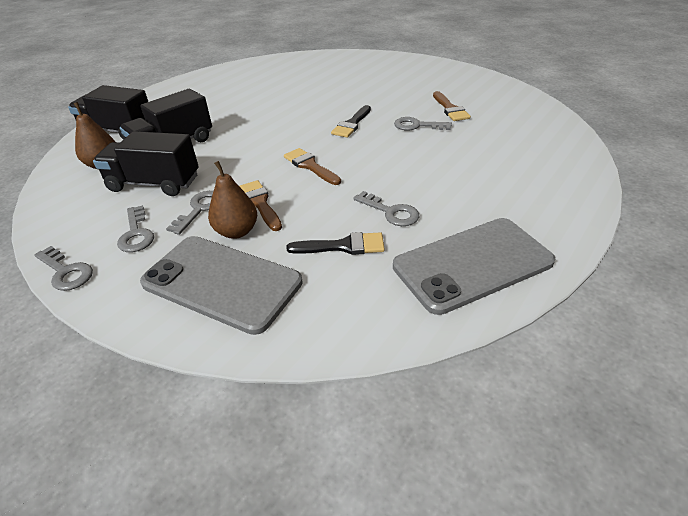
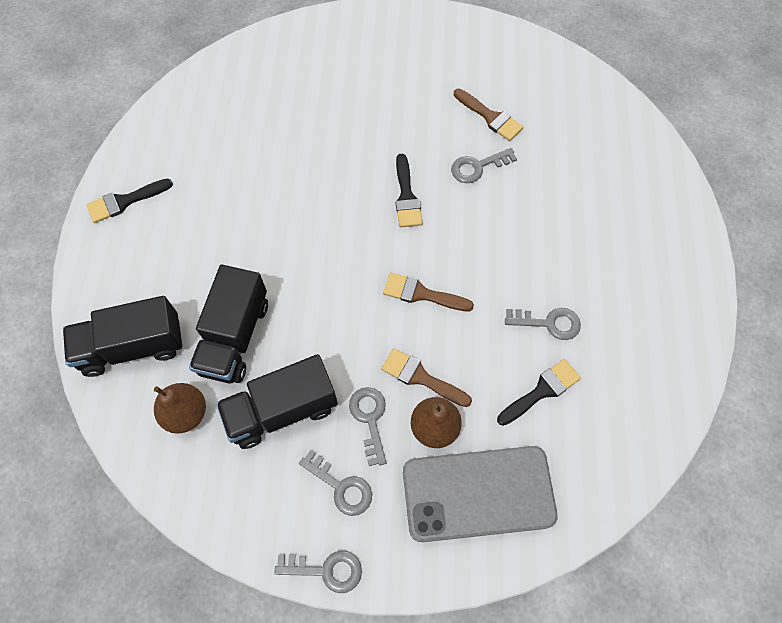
camera: 35 degrees left, 25 degrees up
(192, 84) = (125, 201): none -> black brush
(472, 264) = (654, 353): grey phone -> none

